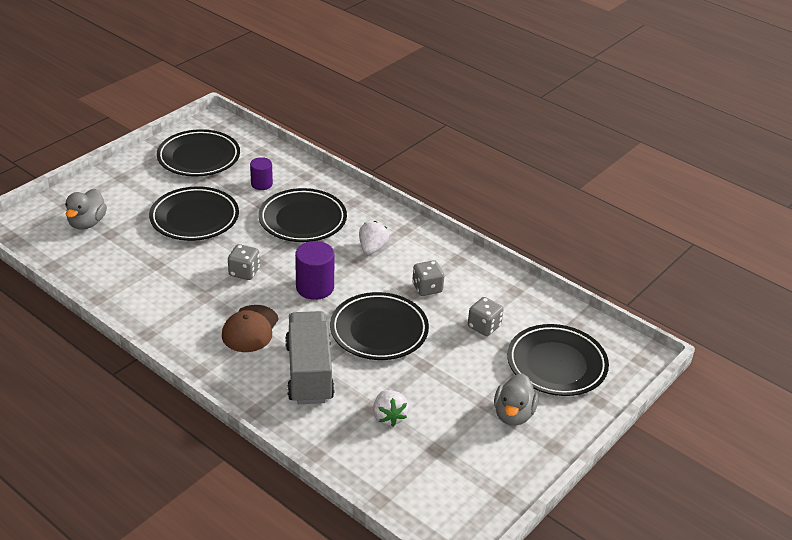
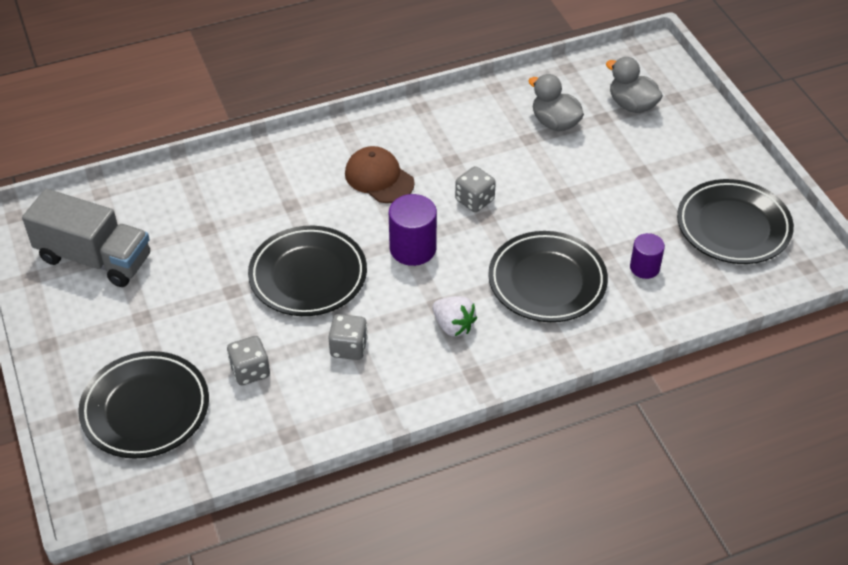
camera: 120 degrees right, 10 degrees up
(194, 218) = (599, 188): black plate -> none
(309, 373) = (286, 200): grey truck -> grey truck (94, 258)
(389, 417) = (185, 236): white strawberry -> none
(513, 414) = (111, 333): grey duck -> grey duck (555, 123)

